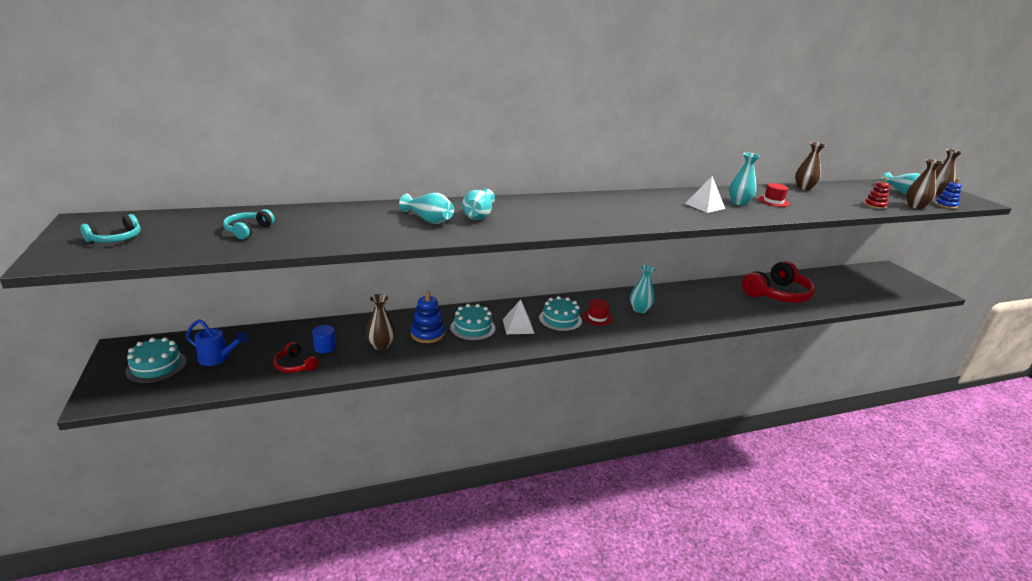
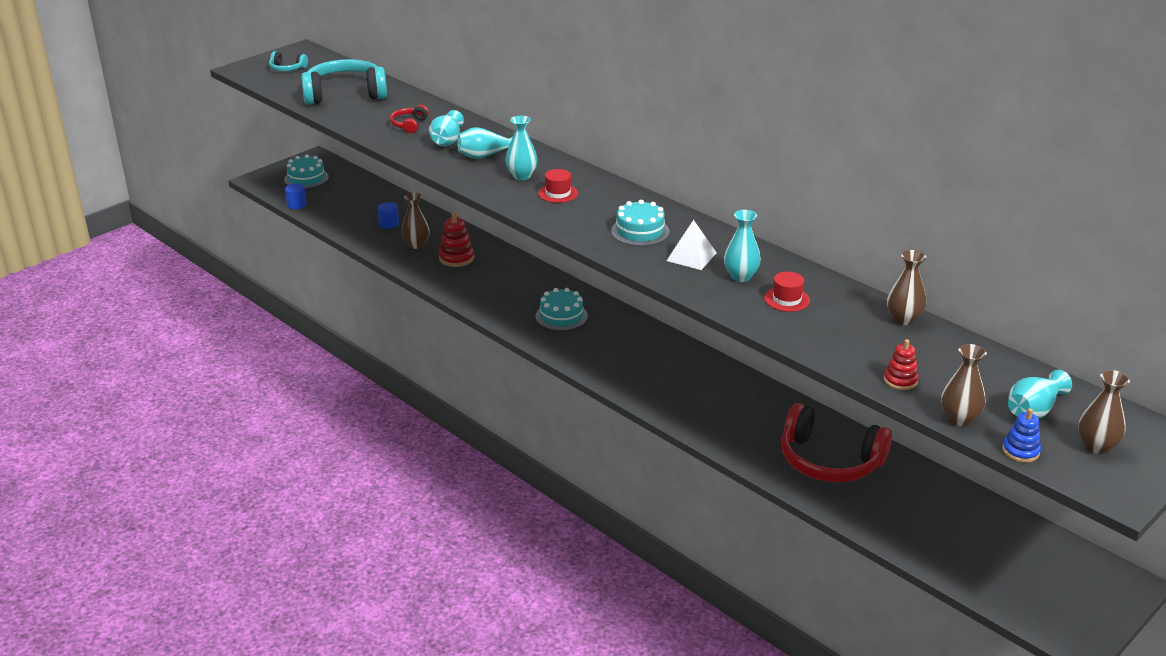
camera: 65 degrees right, 5 degrees up
(203, 389) = (296, 204): none -> blue cylinder
(218, 358) = (335, 193): blue watering can -> none
(248, 230) = (345, 94): turquoise headphones -> turquoise headphones, size x2.18
(295, 365) = (354, 223): red headphones -> red headphones (409, 125)
(427, 334) = (456, 258): blue stacking toy -> red stacking toy
(472, 328) = (491, 275): turquoise cake -> turquoise cake (640, 231)
(518, 326) = (521, 297): white pyramid -> none
(597, 317) = (592, 336): red hat -> red hat (558, 193)
(639, 309) = (644, 359): turquoise vase -> turquoise vase (521, 176)

